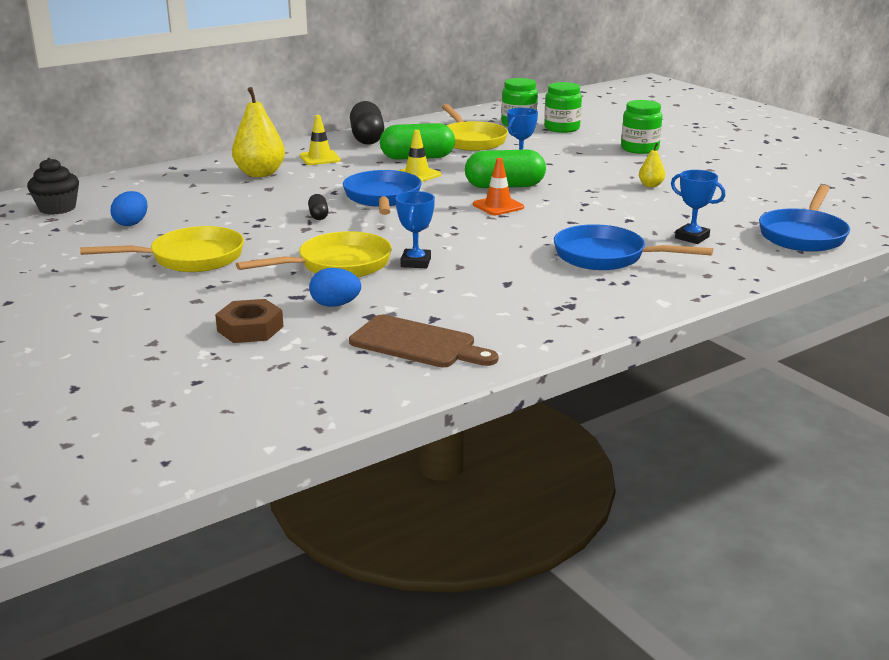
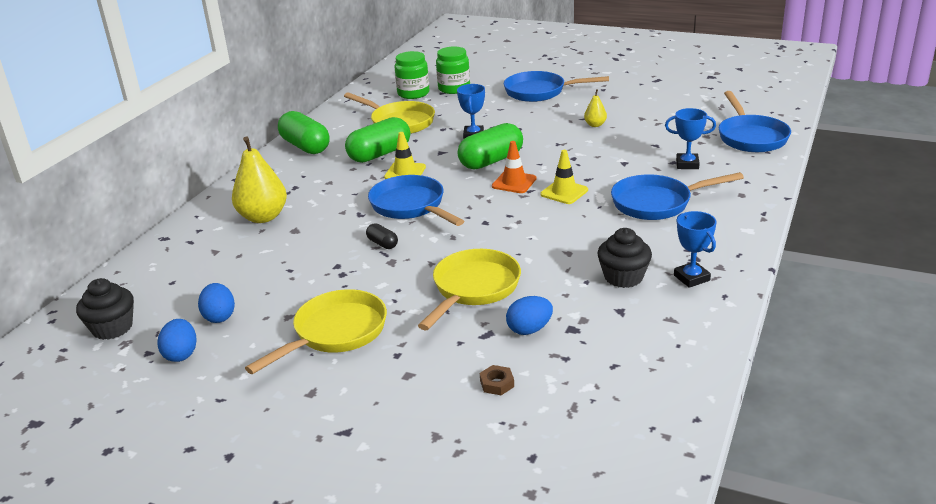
camera: 30 degrees left, 5 degrees up
(73, 236) = (181, 354): none -> blue egg
(250, 328) = (497, 384): brown nut -> brown nut, size x0.56
(320, 158) = (294, 182): yellow traffic cone -> yellow traffic cone (564, 192)
(367, 138) = (305, 146): black capsule -> green capsule
(415, 262) = (531, 262): blue trophy -> blue trophy (691, 278)
(417, 343) = (643, 339): brown cutting board -> none
(478, 297) = (623, 277): none -> black cupcake
(639, 149) = (540, 92): green jar -> blue pan

